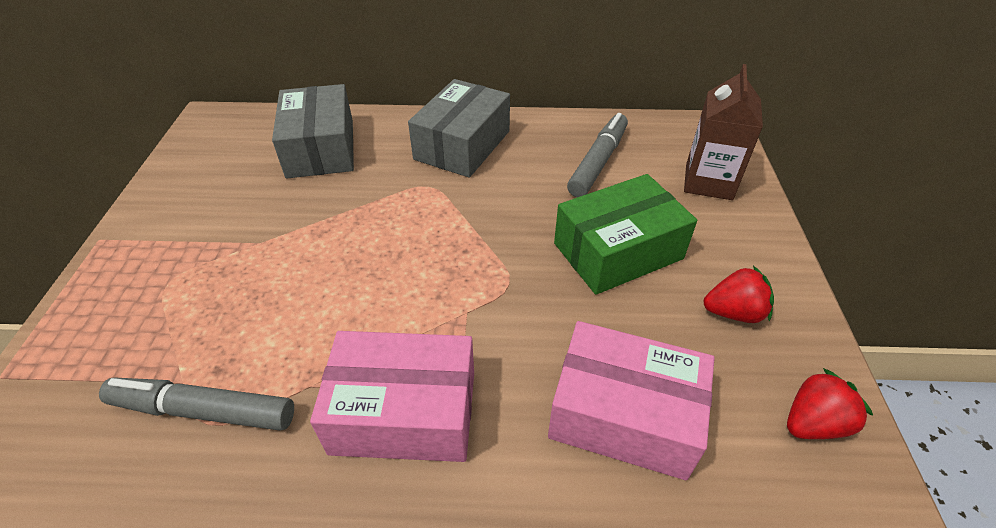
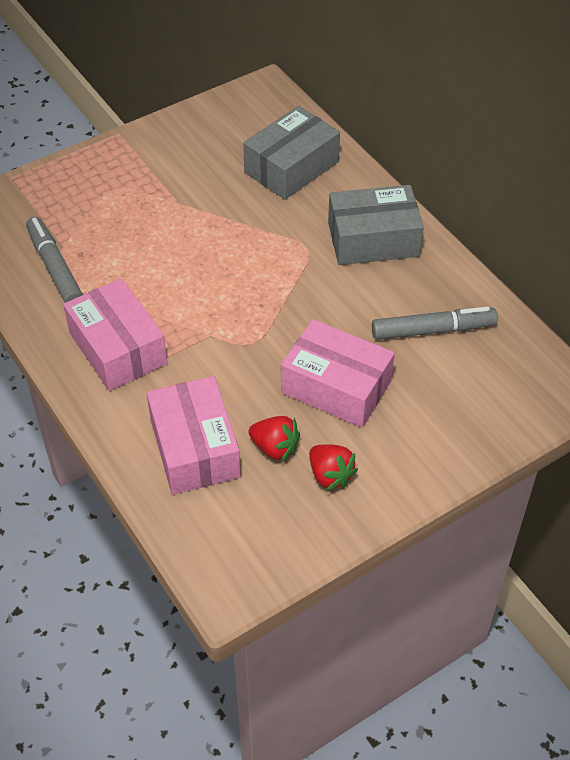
camera: 55 degrees right, 5 degrees up
(618, 251) = (336, 387): green box -> pink box
(708, 182) = (476, 411): brown carton -> none
(813, 423) = (264, 546): red strawberry -> red strawberry (275, 448)

